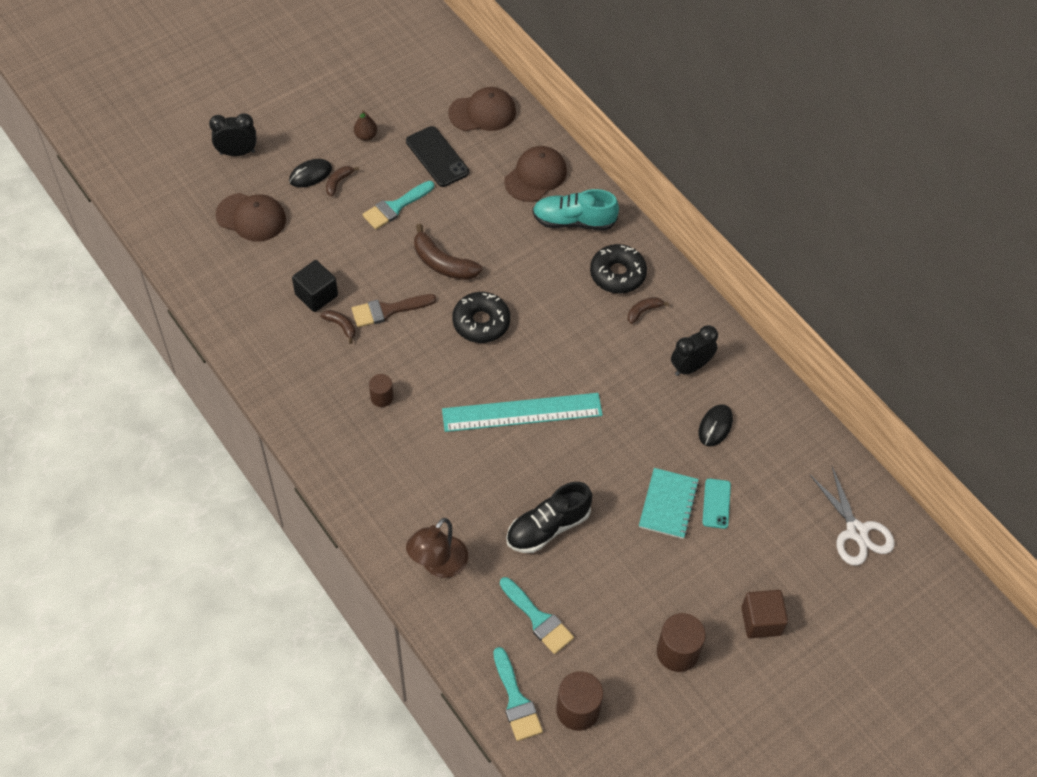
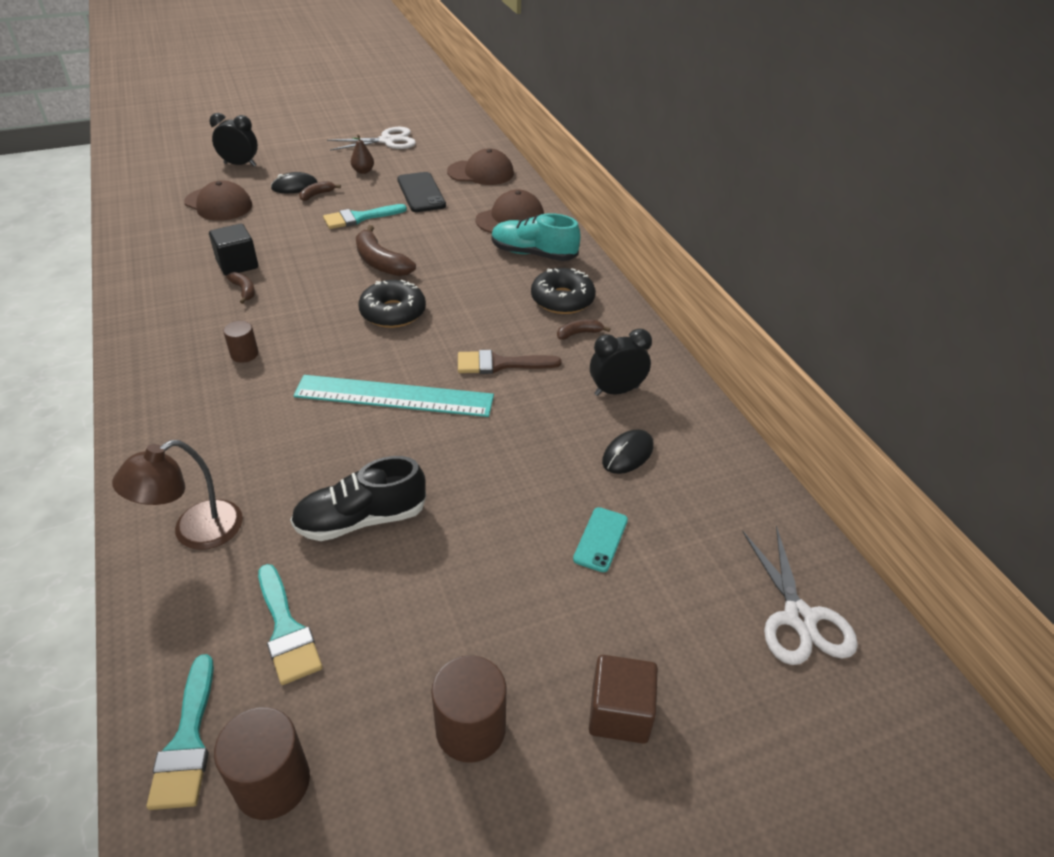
camera: 15 degrees right, 15 degrees down
(367, 80) = (387, 141): none -> white scissors
(387, 310) = (300, 287): brown brush -> brown brush (500, 364)
(668, 504) = (534, 527): turquoise notebook -> none

